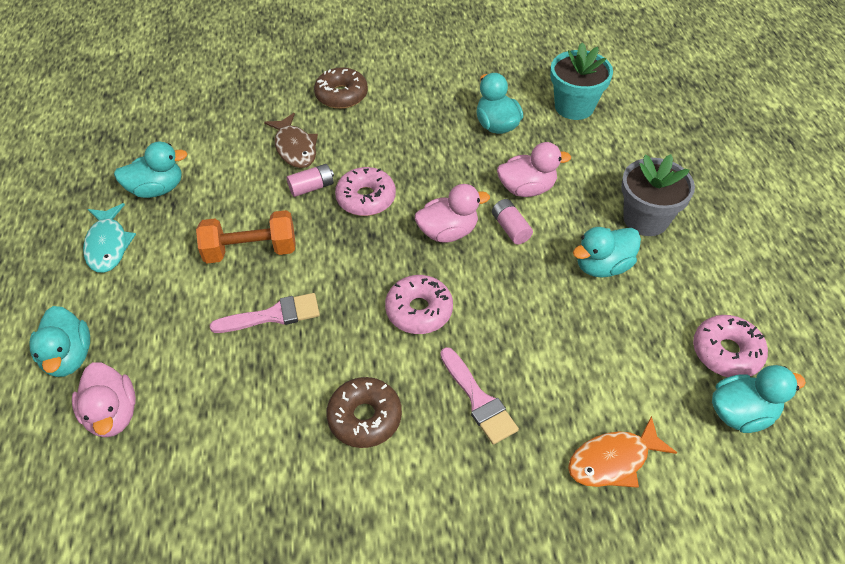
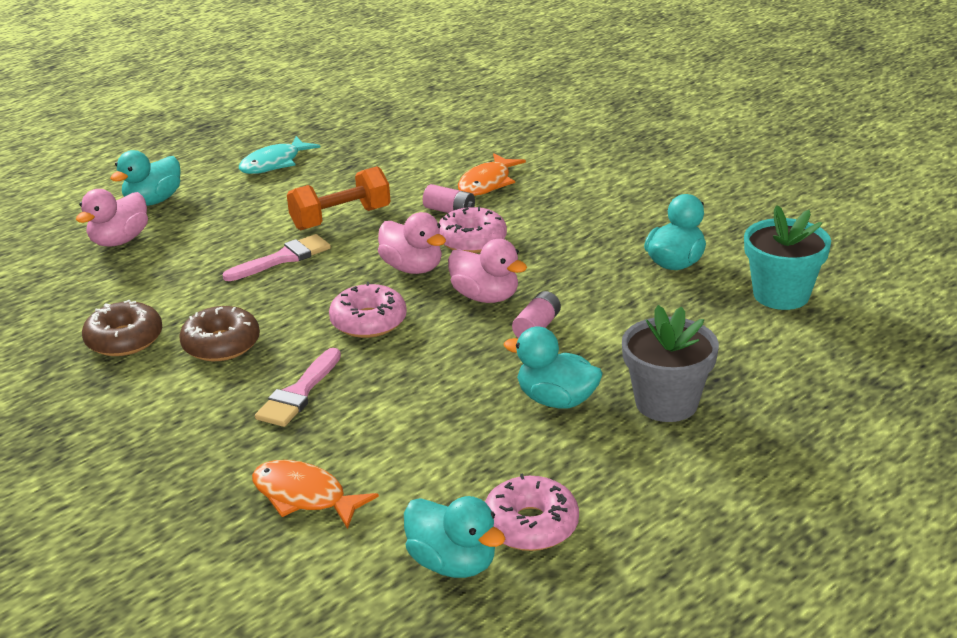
camera: 55 degrees right, 20 degrees down
(157, 189) = (356, 153): turquoise duck -> none
(251, 250) = (341, 218): orange dumbbell -> orange dumbbell turned 75 degrees counterclockwise
(273, 315) = (283, 258): pink brush -> pink brush turned 75 degrees counterclockwise
(295, 148) = (487, 183): brown fish -> orange fish
(341, 95) = (589, 173): brown donut -> brown donut (124, 339)
(527, 188) = (607, 315): pink duck -> pink duck (412, 268)

